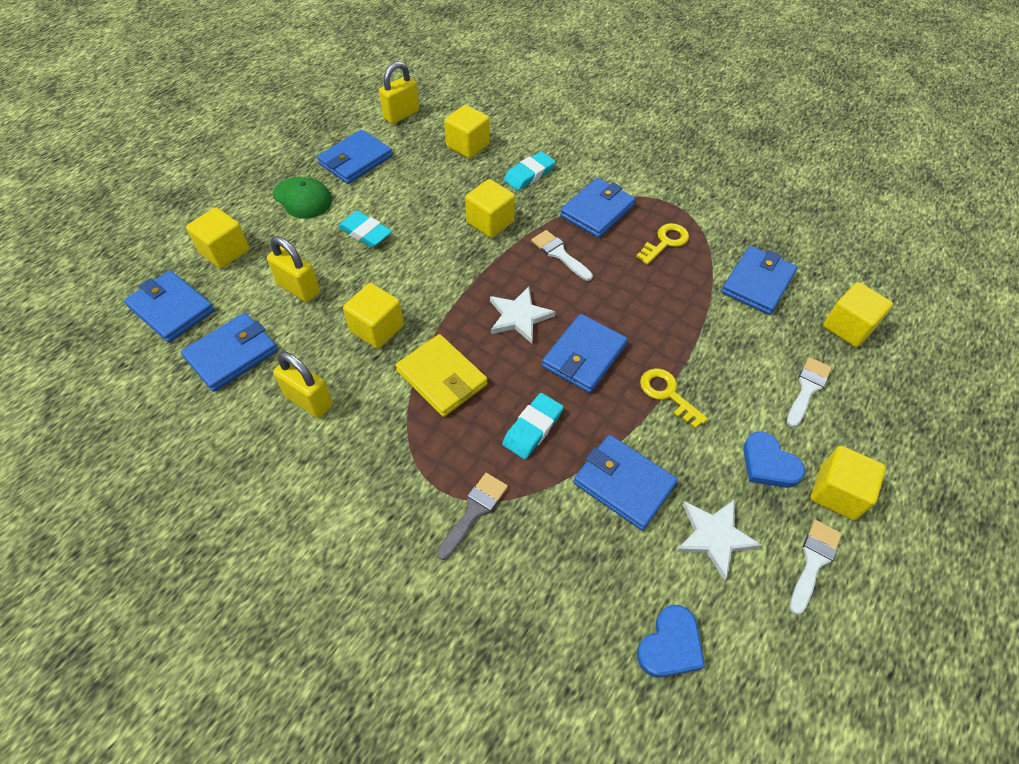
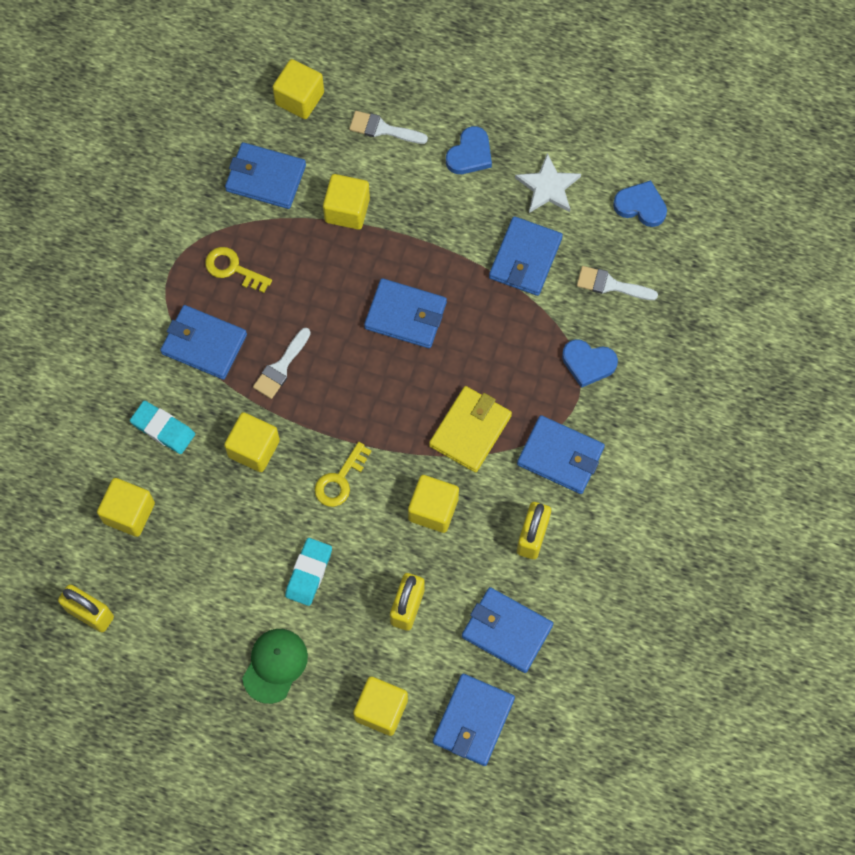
camera: 105 degrees left, 15 degrees up
(356, 160) = (193, 633): blue wallet -> blue wallet (560, 456)
(474, 511) = (588, 363): grey brush -> blue heart
(519, 316) = (377, 383): white star -> none
(533, 428) = (497, 339): turquoise eraser -> none
(667, 394) = (425, 239): yellow key -> yellow key (339, 480)
(813, 561) = (544, 118): white brush -> white brush (611, 285)
(837, 493) = (480, 104): yellow cube -> yellow cube (347, 210)

